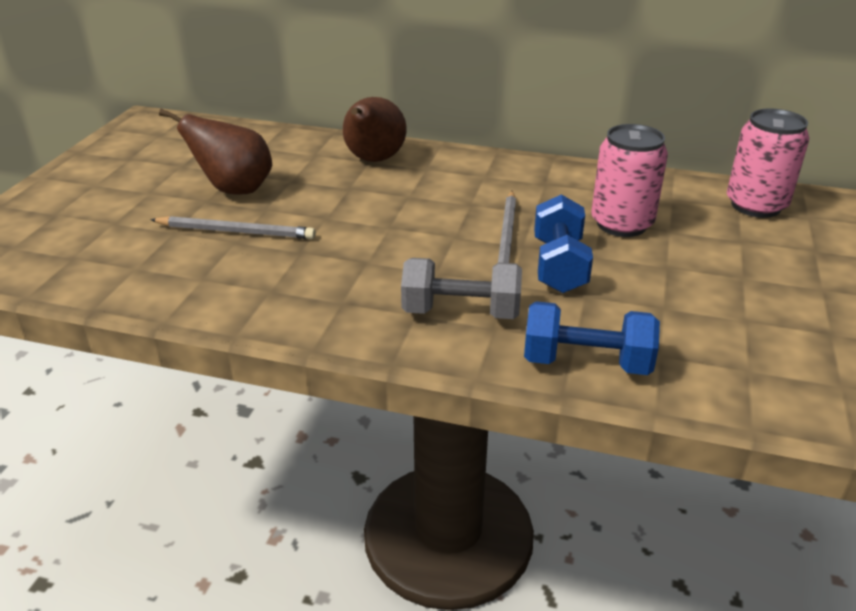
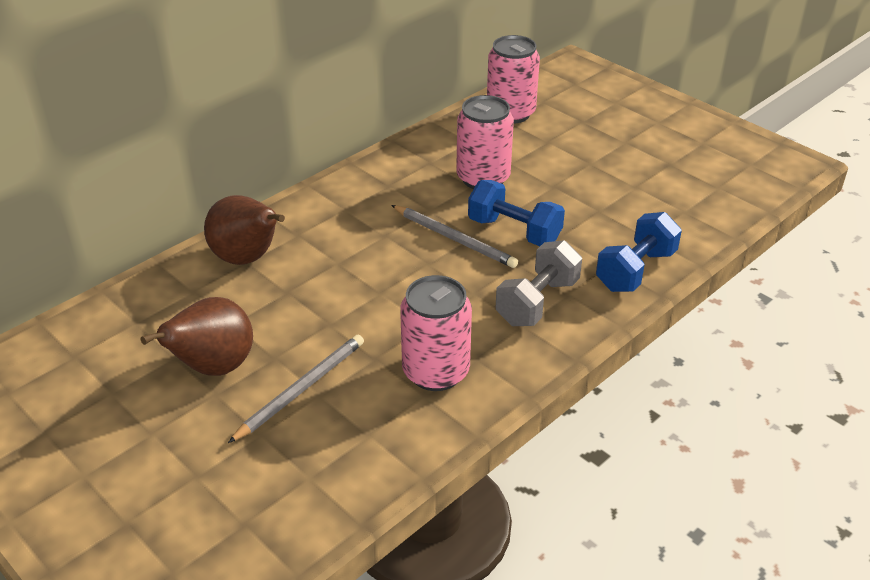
camera: 60 degrees left, 5 degrees up
(306, 286) = (436, 372): none -> pink can

